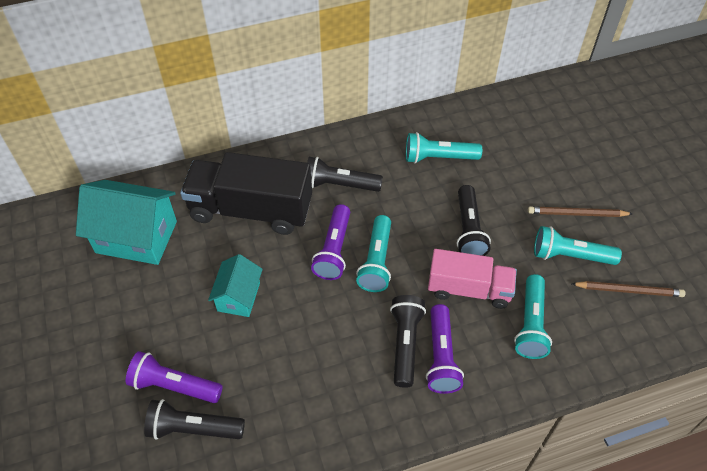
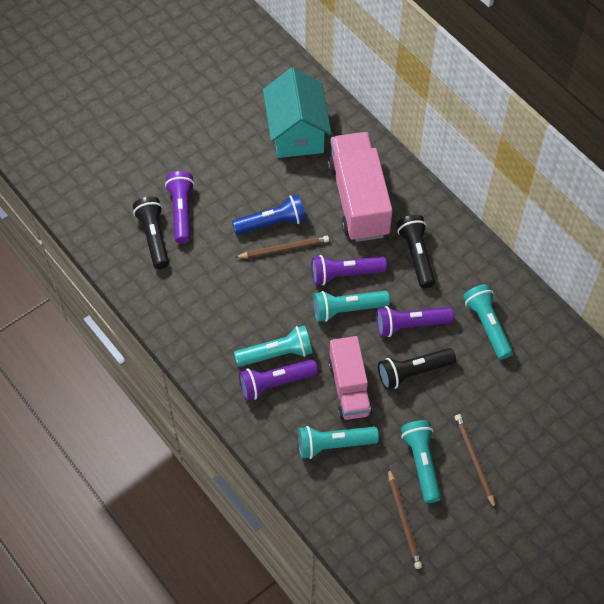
camera: 70 degrees right, 5 degrees up
(238, 297) = (272, 223): turquoise house -> blue flashlight
(251, 210) = (358, 199): black truck -> pink truck
(277, 295) = (284, 249): none -> brown pencil
(405, 344) = (276, 354): black flashlight -> turquoise flashlight
(415, 215) = (410, 325): none -> purple flashlight

